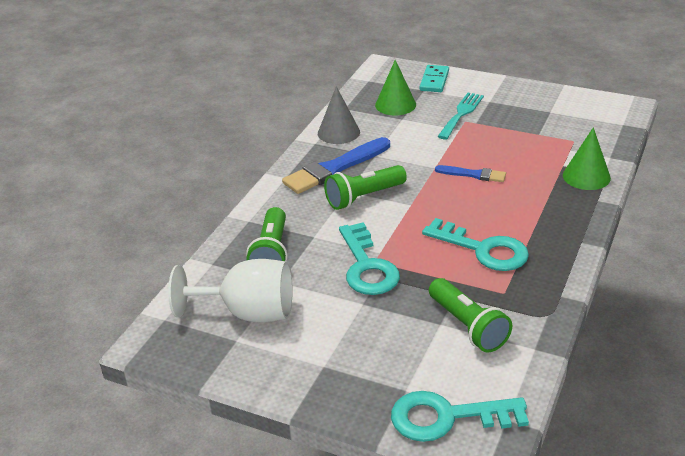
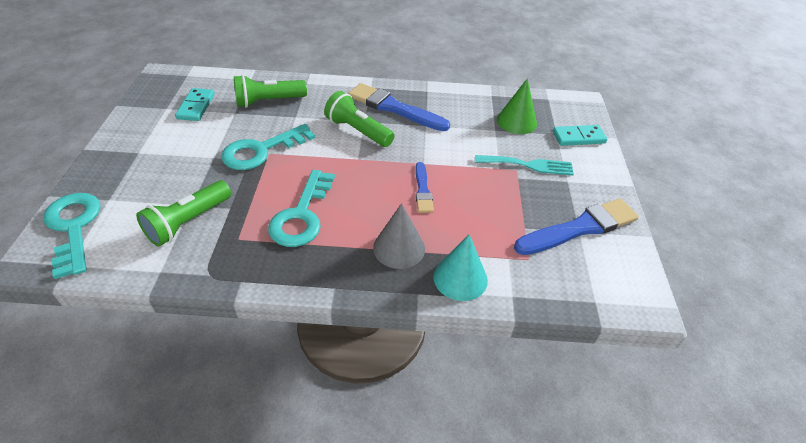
camera: 65 degrees right, 10 degrees up
(248, 313) = (196, 106): white goblet -> turquoise domino
(338, 132) = (450, 99): grey cone -> grey cone (399, 248)
(547, 110) = (580, 228): none -> blue brush
(586, 176) = (460, 278): green cone -> turquoise cone

